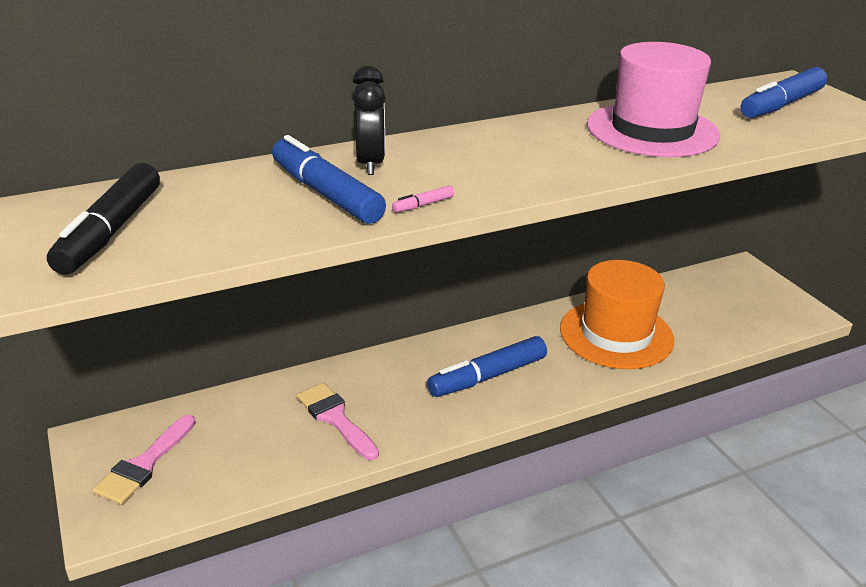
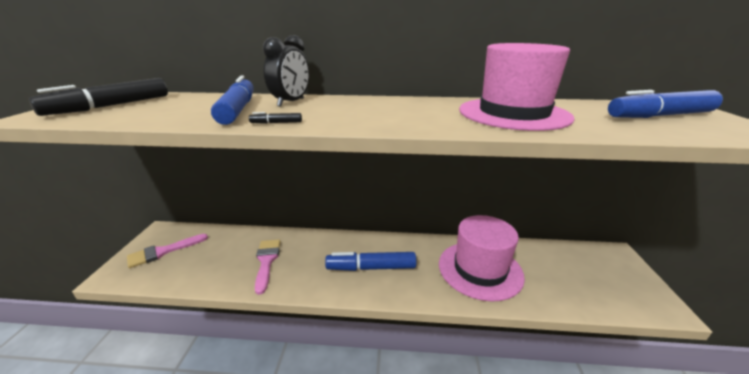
camera: 30 degrees right, 5 degrees down
(423, 205) = (276, 123): pink marker -> black marker
(616, 334) = (480, 269): orange hat -> pink hat

